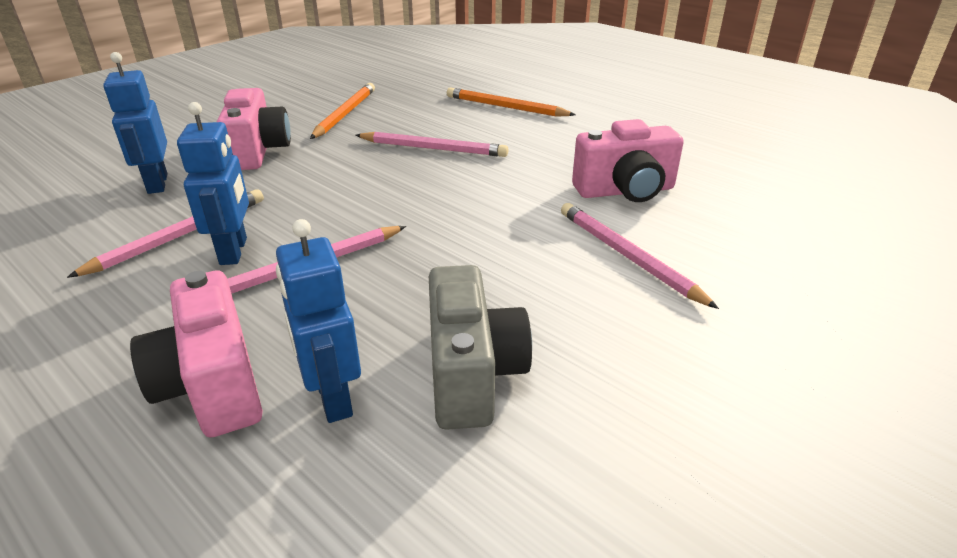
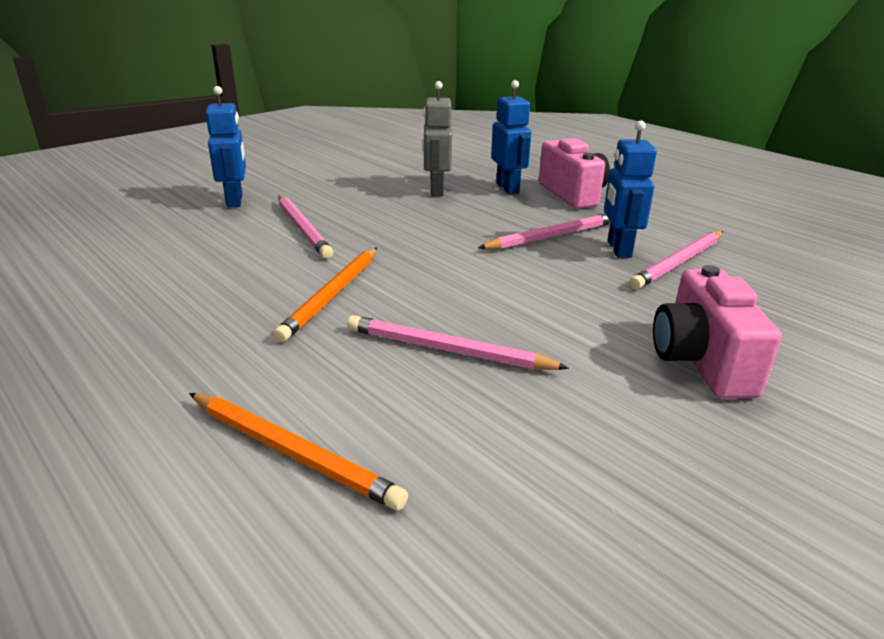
camera: 175 degrees left, 5 degrees down
(157, 184) = (776, 317): blue robot -> blue robot (235, 201)
(345, 114) = (617, 452): orange pencil -> orange pencil (332, 295)
(472, 374) = (436, 190): grey camera -> grey robot
(625, 191) = (247, 276): pink camera -> none

